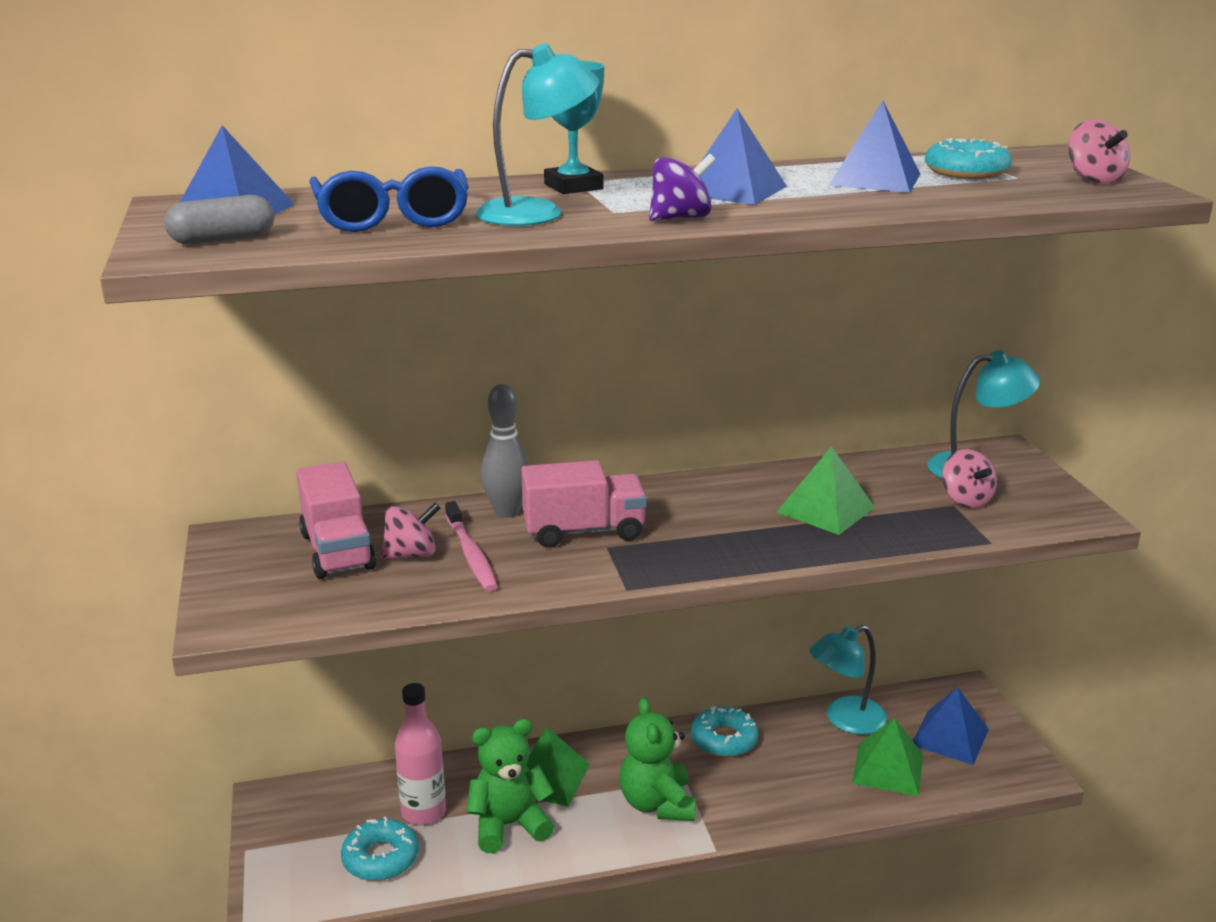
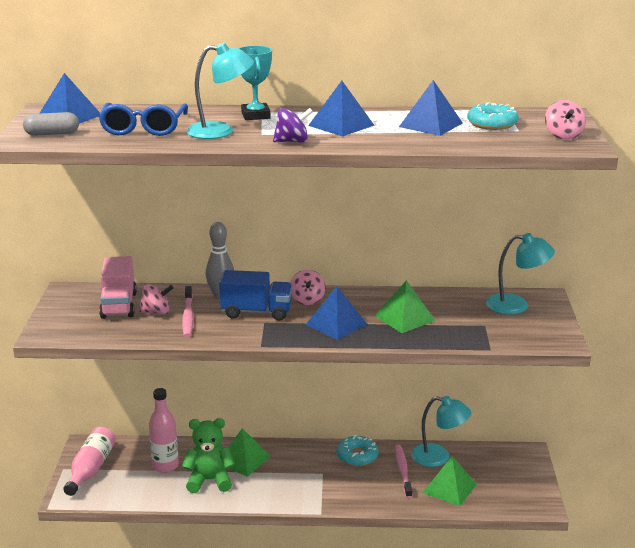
camera: 15 degrees right, 0 degrees up
(295, 842) = (91, 469): none -> pink bottle
(380, 858) = (132, 485): turquoise donut -> none
(584, 531) = (257, 312): pink truck -> blue truck
(657, 804) = (299, 484): green teddy bear -> none
(804, 752) = (403, 471): none -> pink toothbrush
(845, 720) = (438, 457): turquoise lamp -> turquoise lamp turned 150 degrees counterclockwise
(949, 737) = (500, 477): blue pyramid -> blue pyramid (336, 324)
(965, 500) = (494, 323): pink spinning top -> pink spinning top (307, 300)

